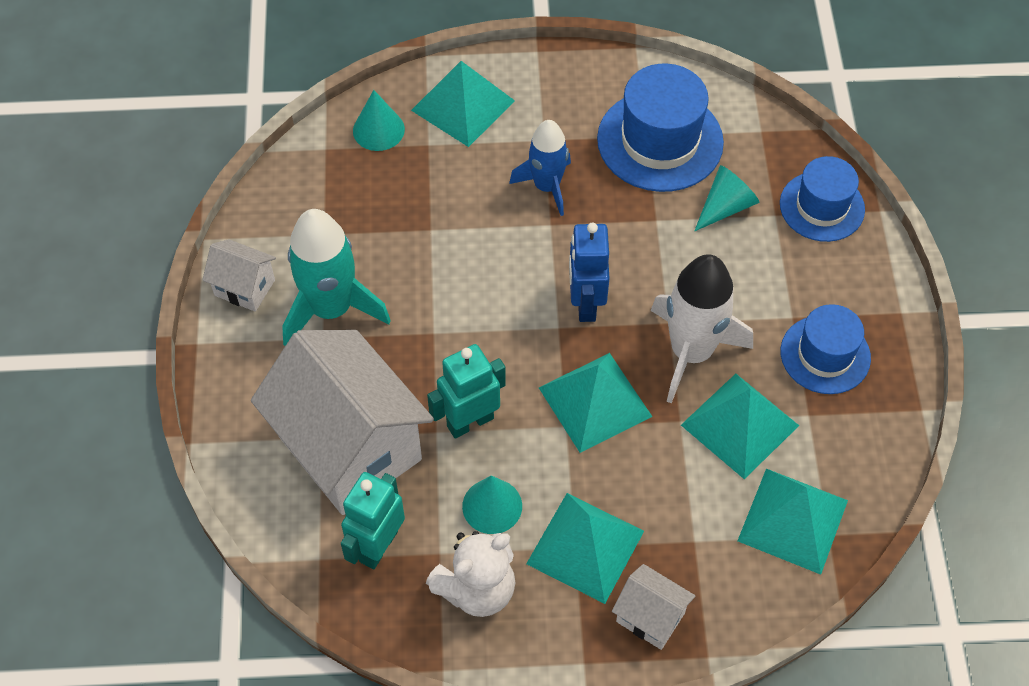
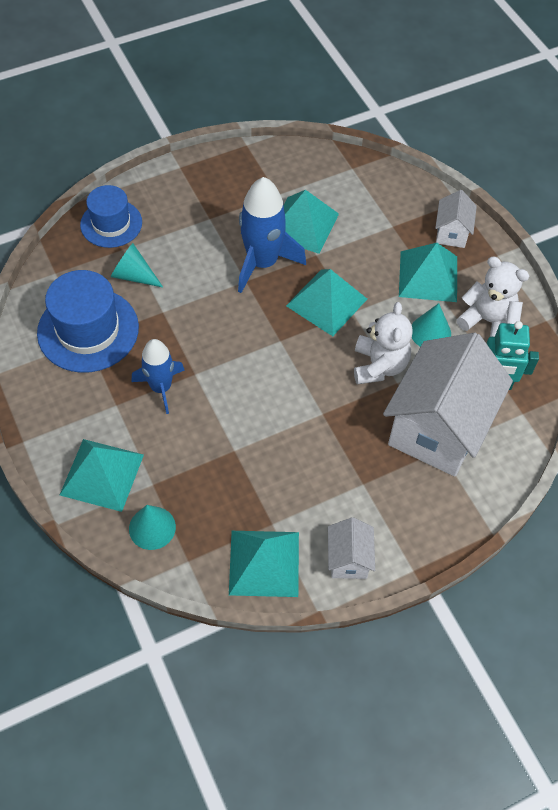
camera: 115 degrees left, 0 degrees up
(331, 308) = (336, 488): turquoise rocket -> none
(470, 422) = (379, 366): turquoise robot -> white teddy bear
(585, 303) = (253, 331): blue robot -> none
(691, 352) = (262, 262): white rocket -> blue rocket
(793, 520) = (352, 185): turquoise pyramid -> turquoise pyramid (264, 563)
(825, 355) = (230, 196): blue hat -> none

